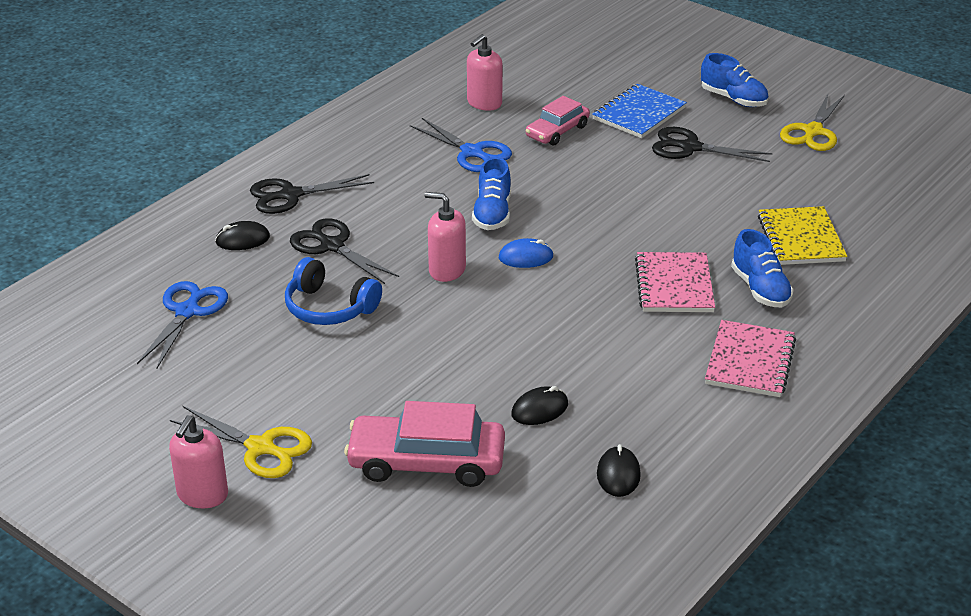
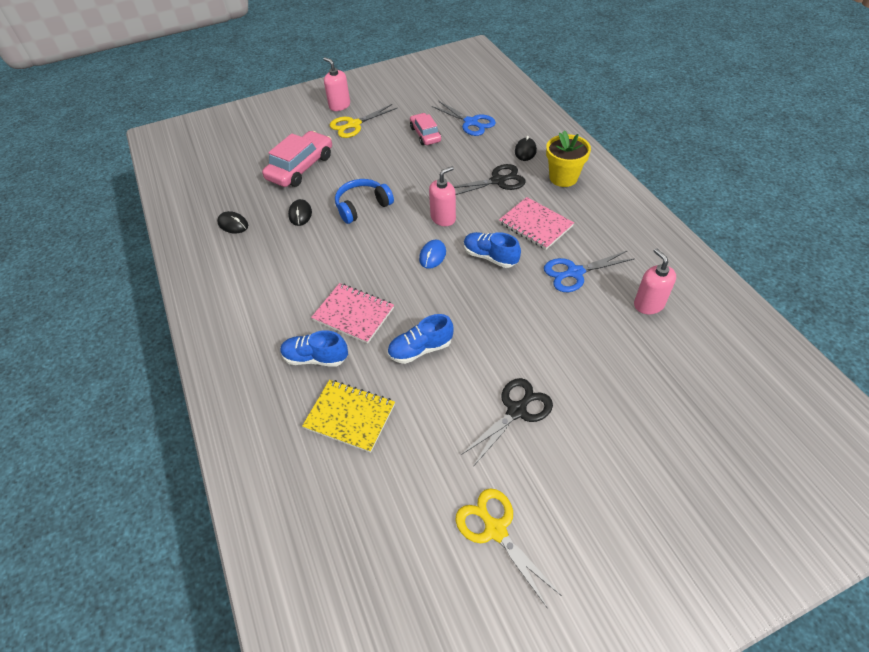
camera: 120 degrees right, 15 degrees up
(291, 195) = (563, 178): black scissors -> yellow flower pot
(329, 307) = (440, 166): blue headphones -> blue headphones (362, 206)
(557, 131) = (584, 332): pink car -> pink car (425, 134)
(639, 114) = (590, 400): blue notebook -> none
(733, 99) = (587, 493): blue shoe -> blue shoe (420, 349)
(750, 361) = (258, 315): pink notebook -> pink notebook (535, 225)

